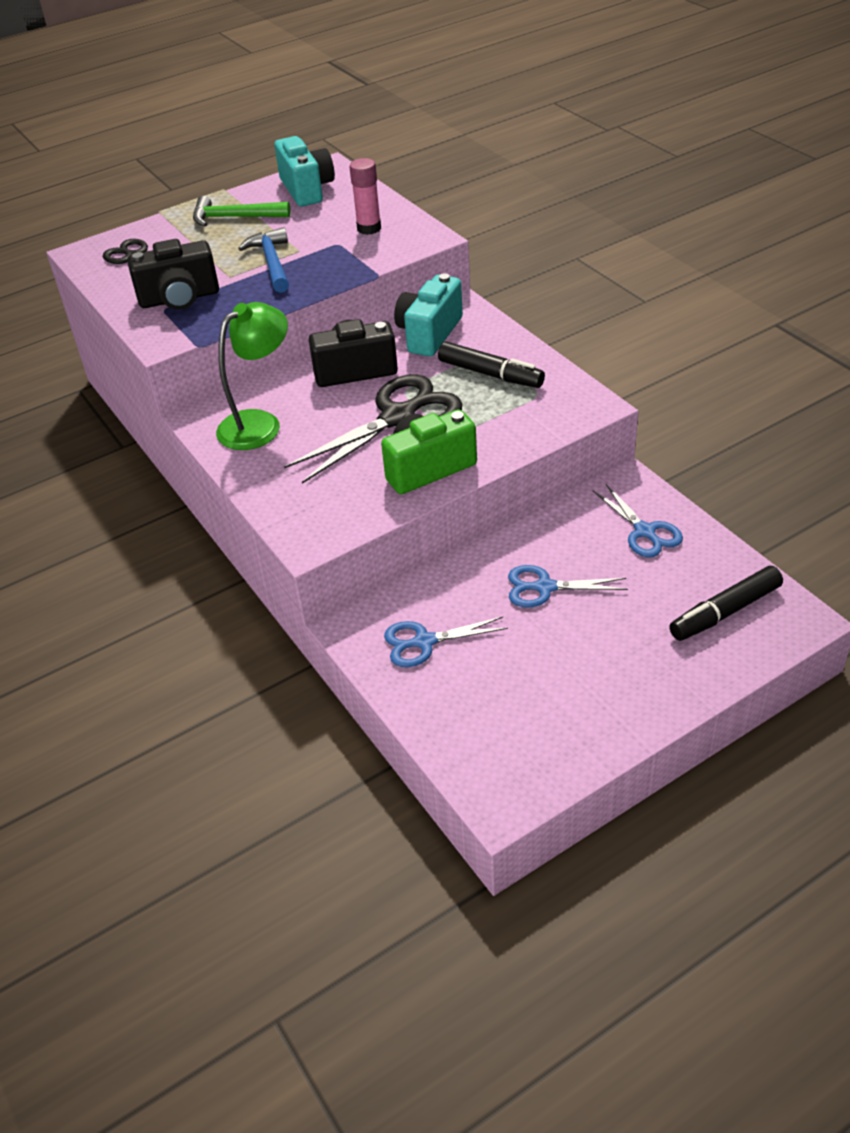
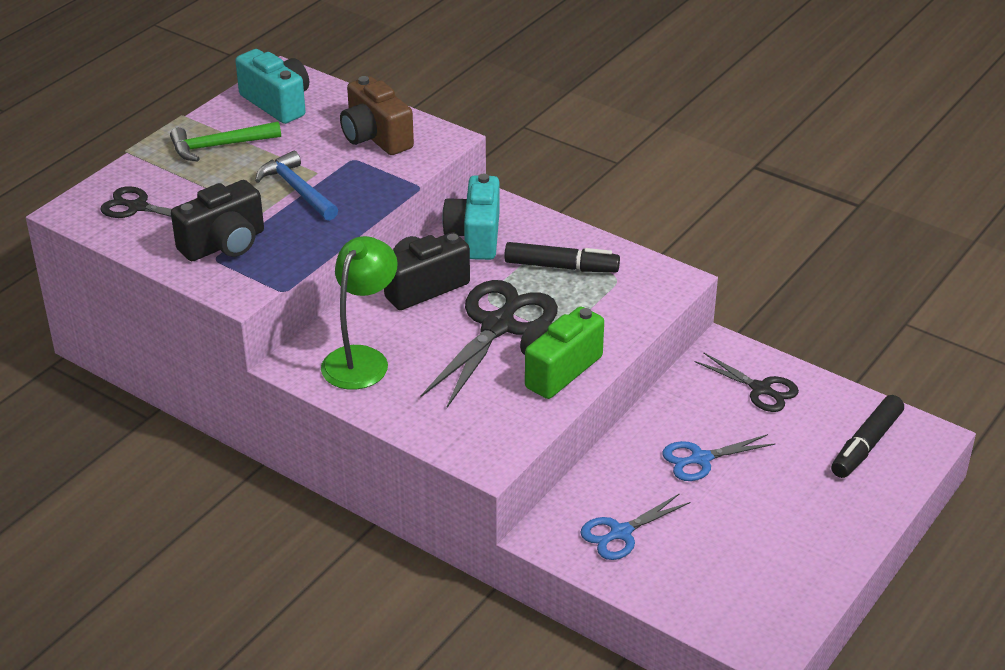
camera: 25 degrees left, 5 degrees down
(369, 228) = (375, 137): pink glue stick -> brown camera
(645, 532) = (761, 389): blue scissors -> black scissors

